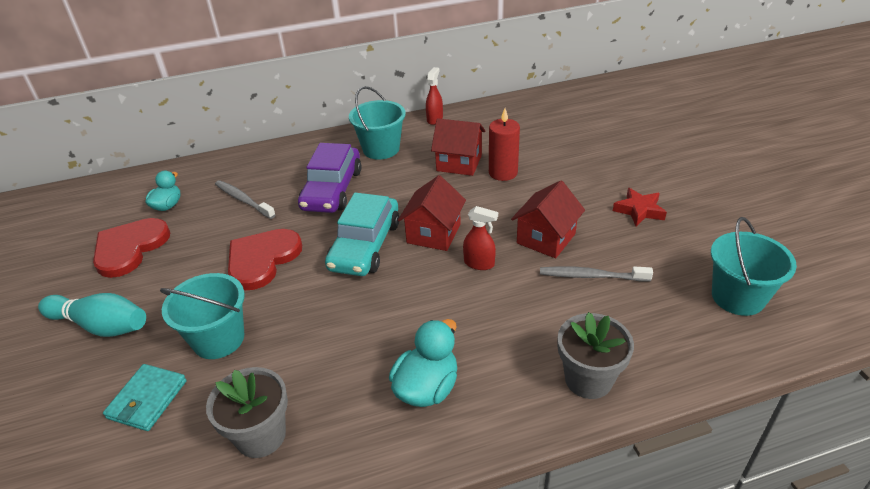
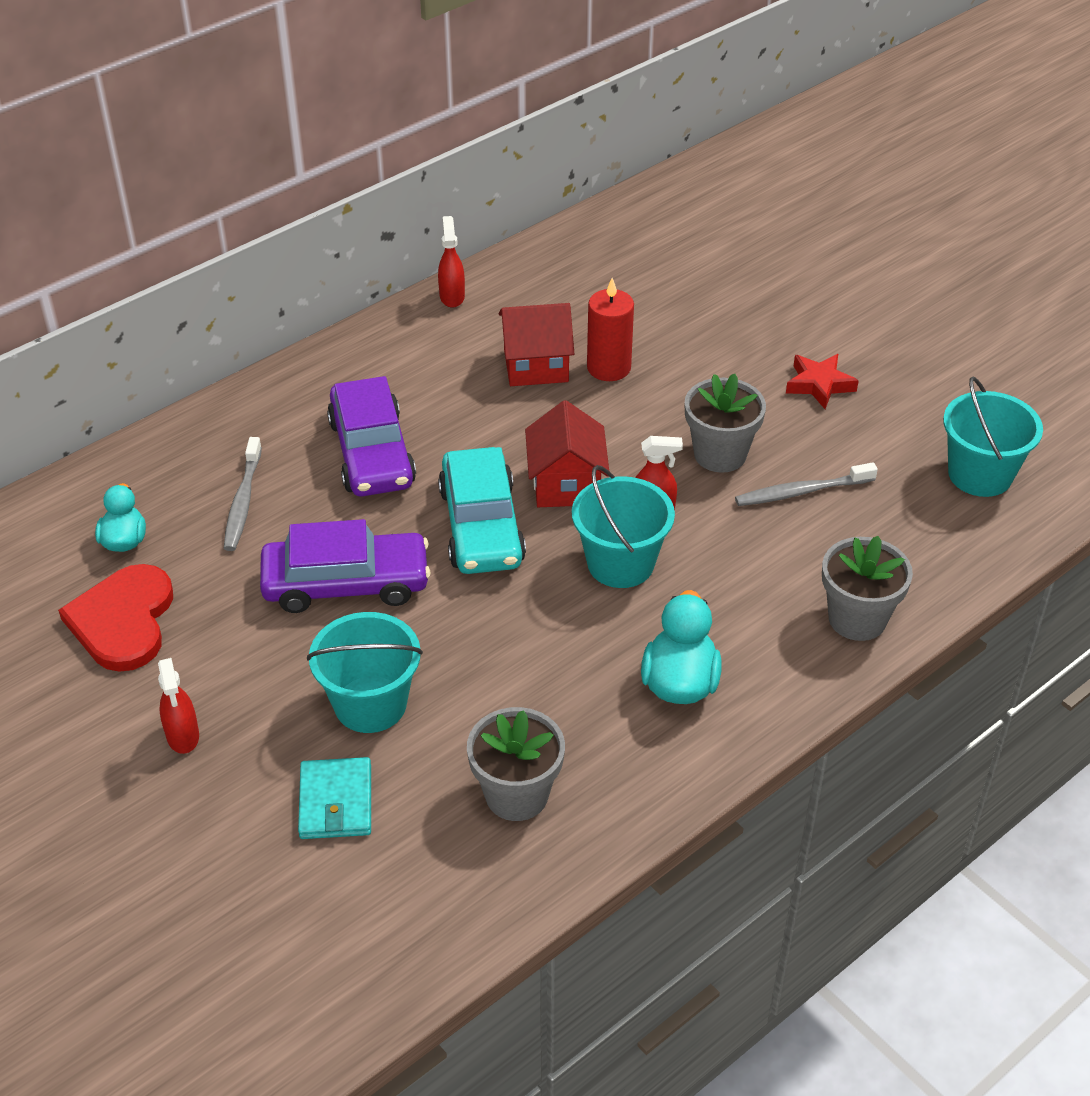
camera: 25 degrees left, 5 degrees up
(101, 325) = (183, 736): turquoise bowling pin -> red spray bottle
(243, 200) = (243, 502): grey toothbrush -> grey toothbrush turned 105 degrees counterclockwise
(262, 259) = (346, 583): red heart -> purple car
(381, 149) = (401, 368): turquoise bucket -> turquoise bucket (620, 563)
(546, 238) = (720, 454): red house -> grey flower pot

